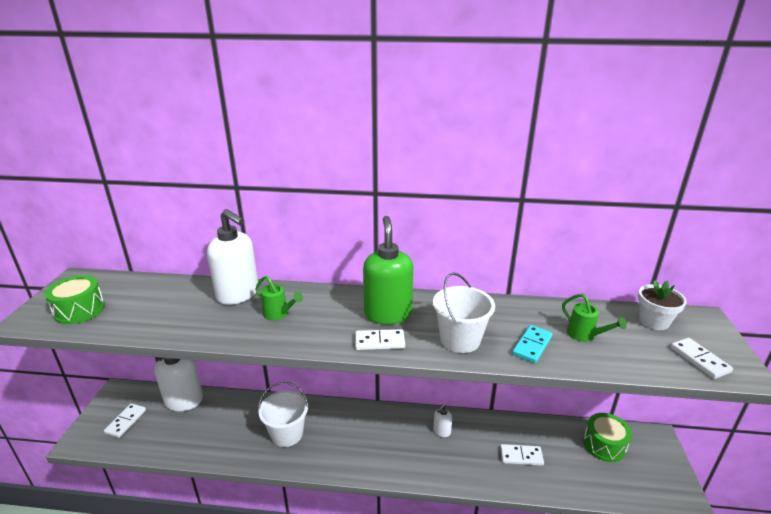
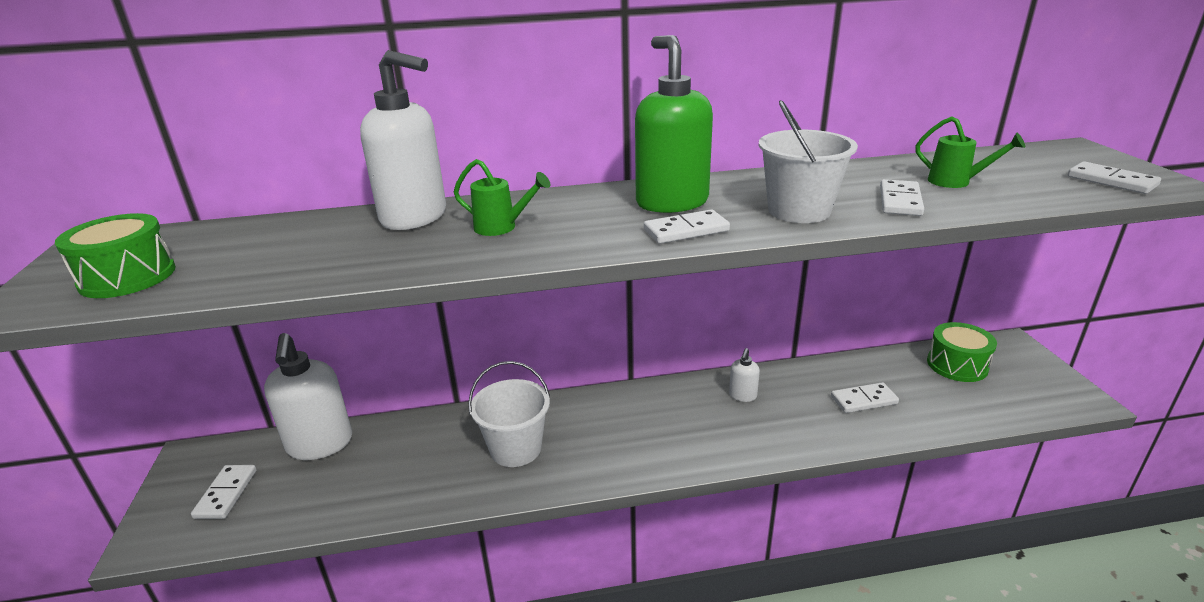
camera: 15 degrees left, 0 degrees up
(532, 345) = (900, 201): turquoise domino -> white domino
(653, 321) = (1023, 158): white flower pot -> none

